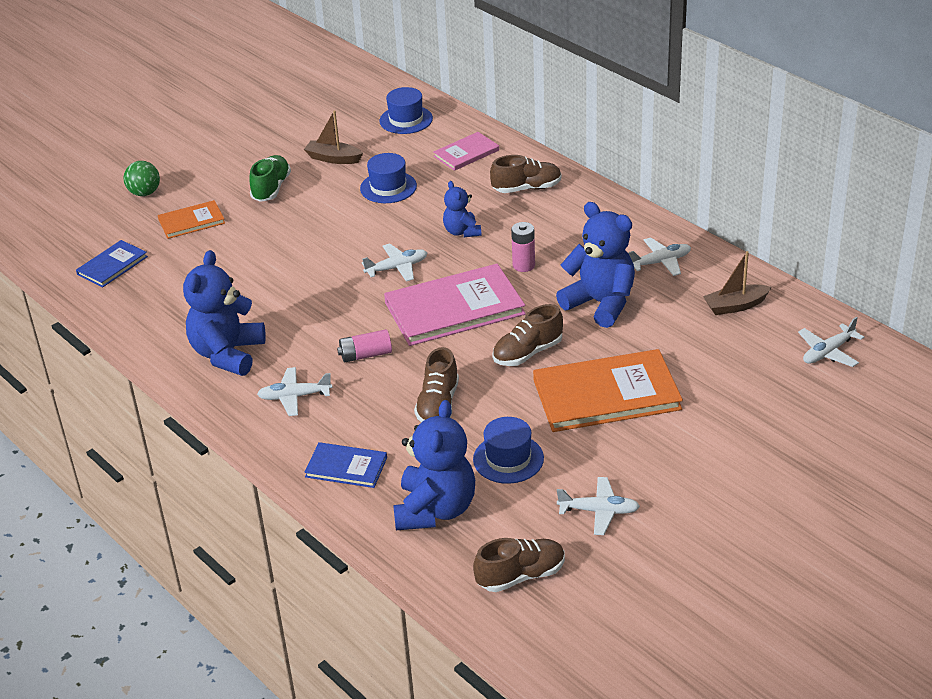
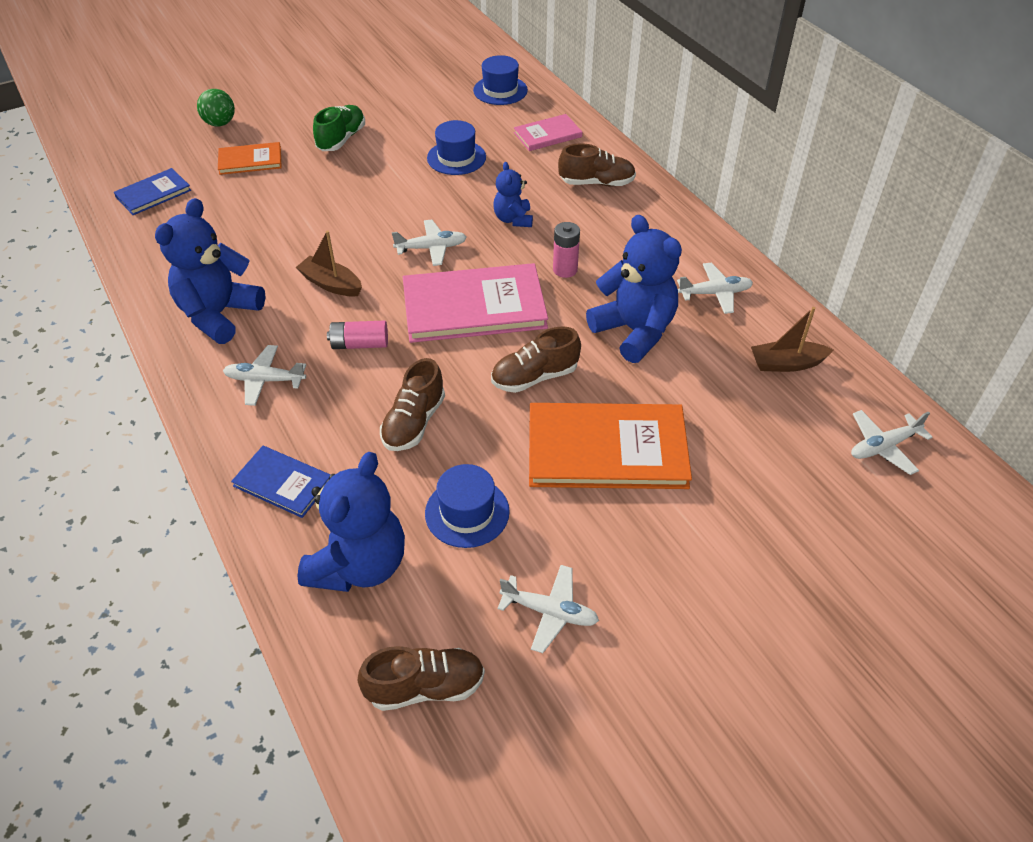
camera: 10 degrees right, 10 degrees up
(333, 158) = (414, 118): brown boat -> brown boat (331, 284)

